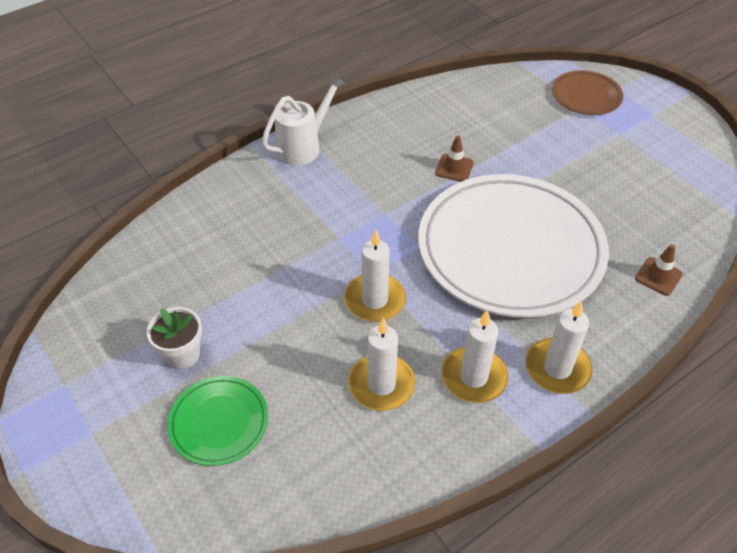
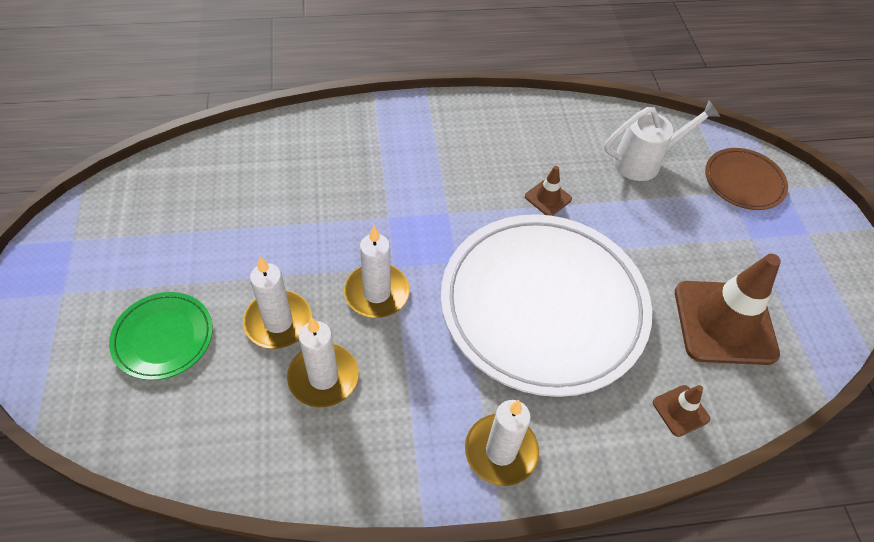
camera: 25 degrees right, 5 degrees up
(182, 354) = (179, 260): white flower pot -> none
(304, 146) = (420, 115): white watering can -> white watering can (644, 162)
(473, 377) = (413, 416): white candle -> white candle (278, 322)
(643, 201) = (724, 322): none -> brown traffic cone

